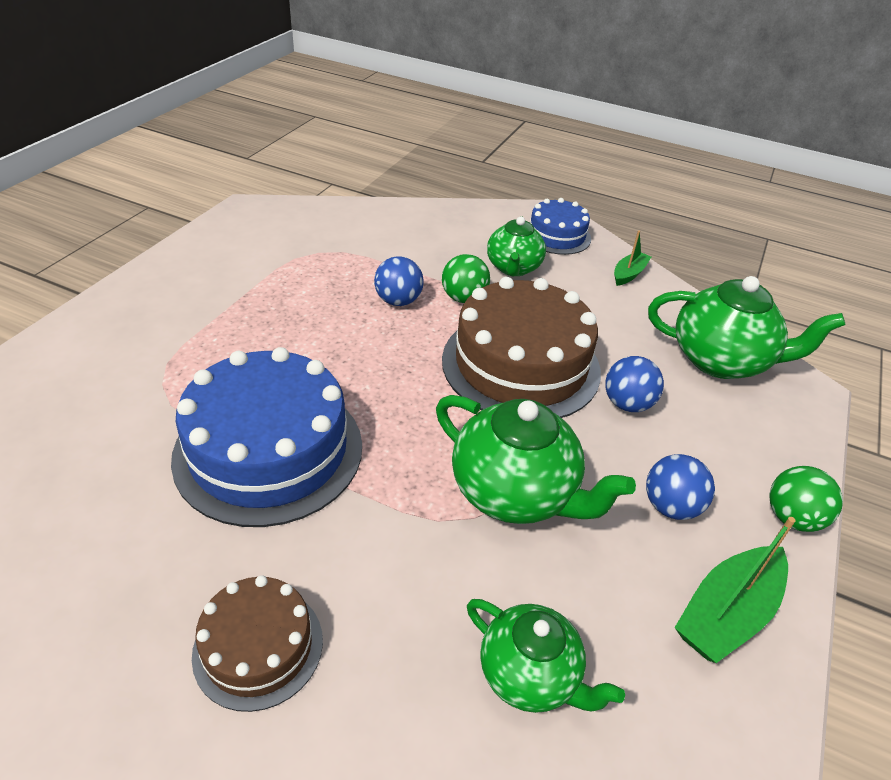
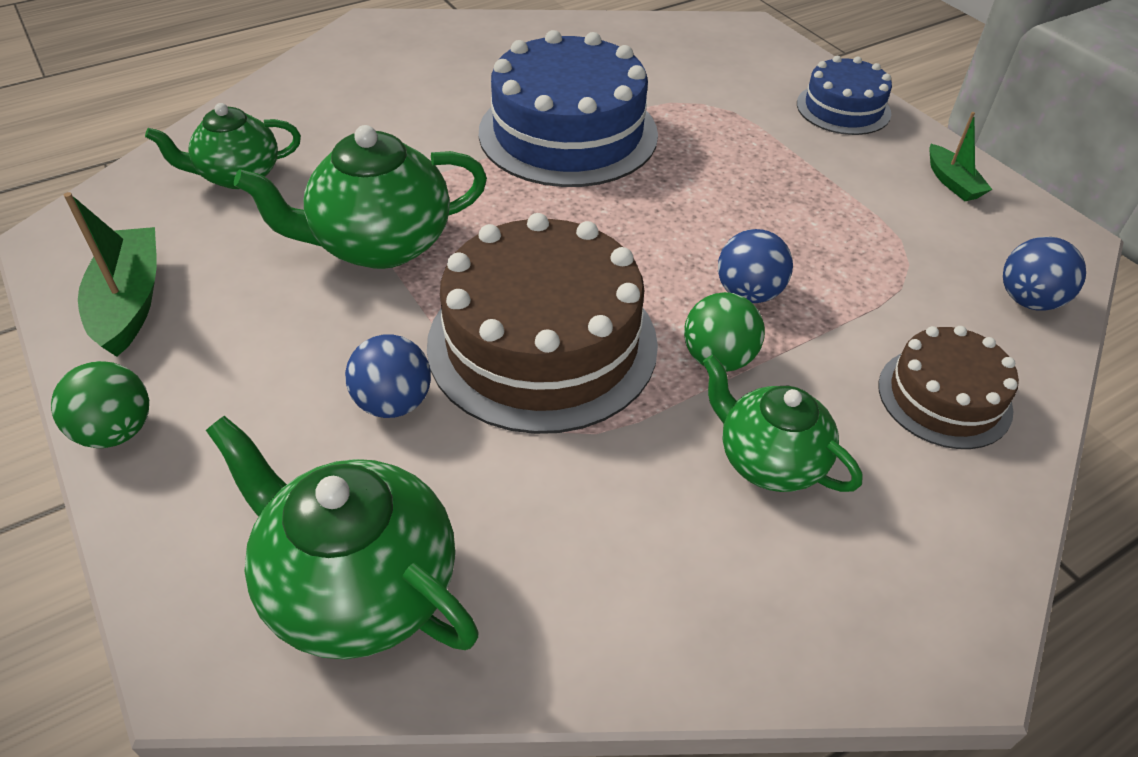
camera: 125 degrees right, 5 degrees up
(258, 647) = (397, 85): brown cake -> brown cake (944, 397)
(557, 235) = (853, 598): blue cake -> blue cake (843, 108)
(629, 274) = (660, 634): green boat -> green boat (952, 182)
(670, 506) = (246, 340): blue ball -> blue ball (1028, 300)
(721, 360) = (358, 587): green teapot -> green teapot turned 75 degrees clockwise

